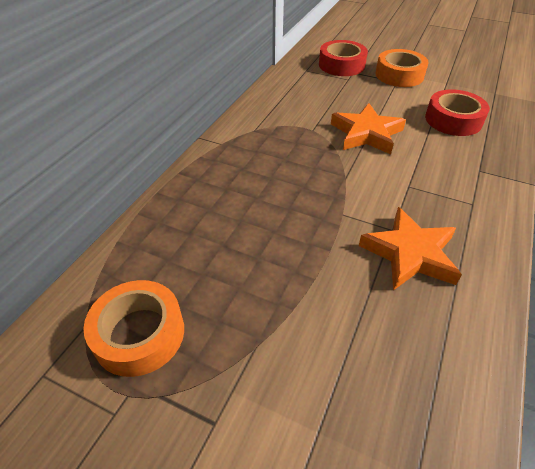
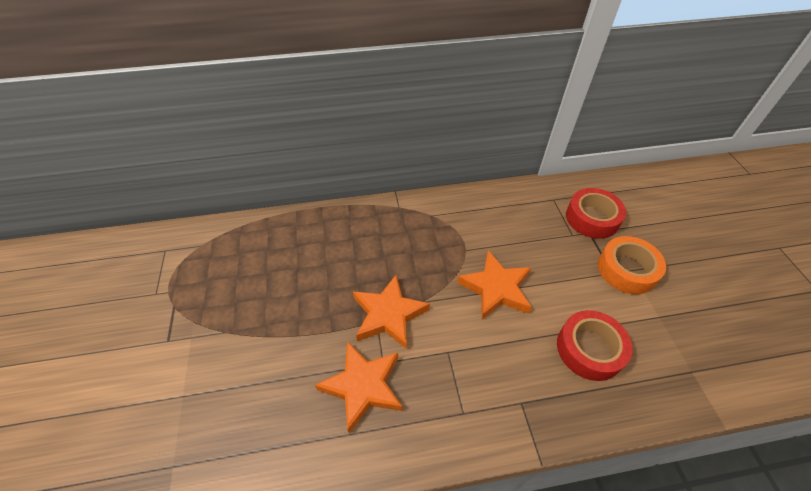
camera: 55 degrees right, 5 degrees up
(139, 334) = (207, 271): orange tape -> none
(342, 203) = (388, 314): none -> orange star

